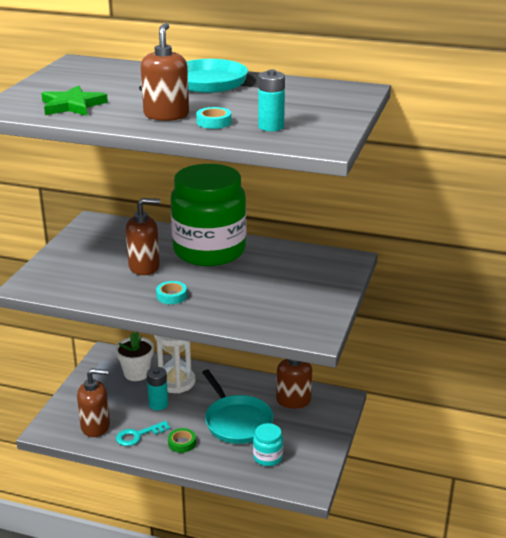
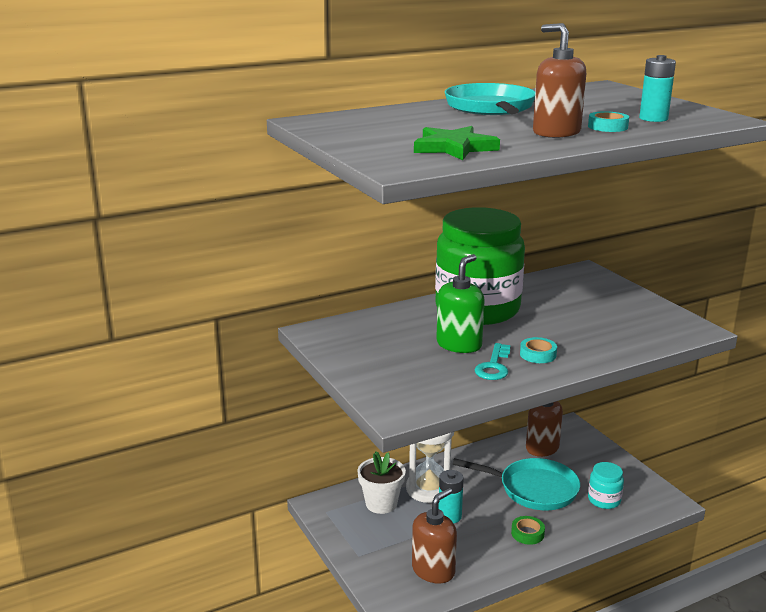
camera: 45 degrees left, 5 degrees down
(138, 435) = (482, 552): turquoise key -> turquoise key (494, 366)
(144, 267) = (459, 345): brown soap dispenser -> green soap dispenser

